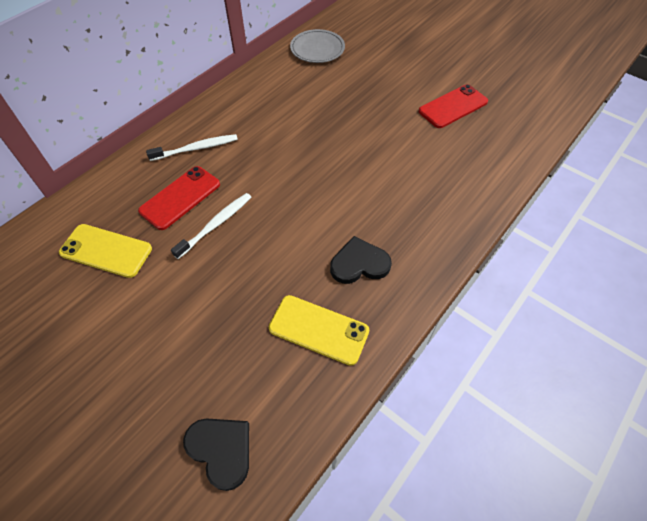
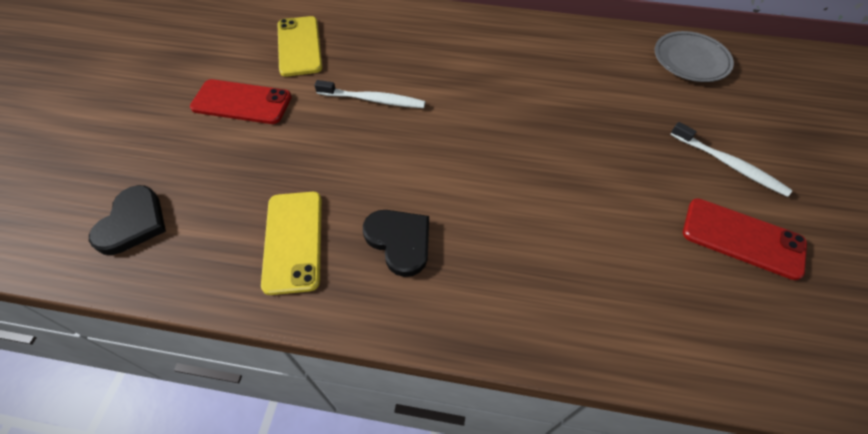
camera: 60 degrees right, 0 degrees up
(180, 197) = (388, 60): red phone -> red phone (242, 102)
(196, 148) = (455, 41): white toothbrush -> white toothbrush (729, 164)

